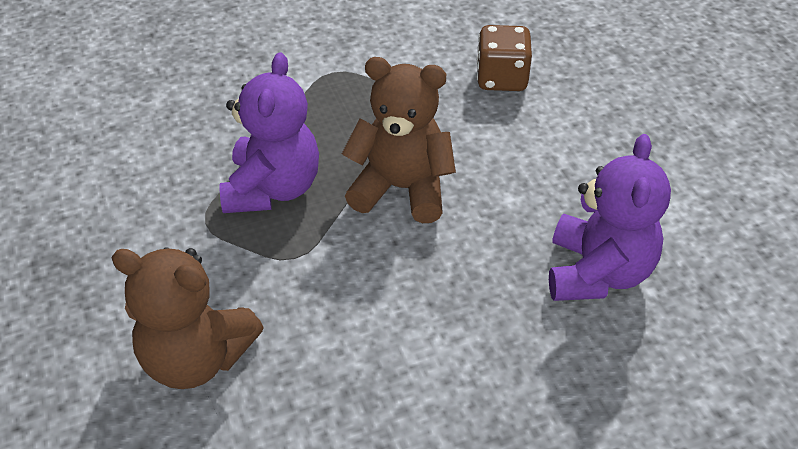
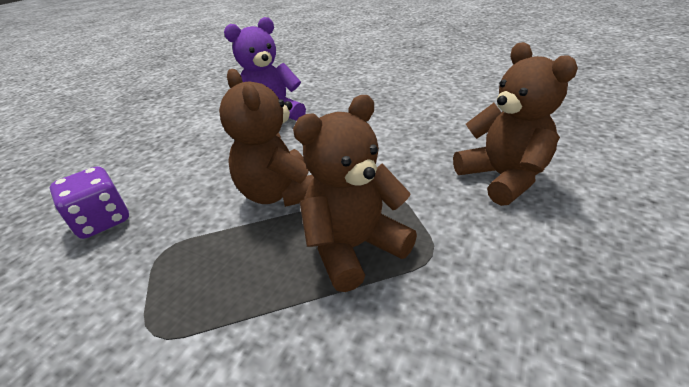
camera: 130 degrees left, 10 degrees down
(272, 189) = (354, 247): purple teddy bear -> brown teddy bear
(501, 78) = (103, 221): brown dice -> purple dice

